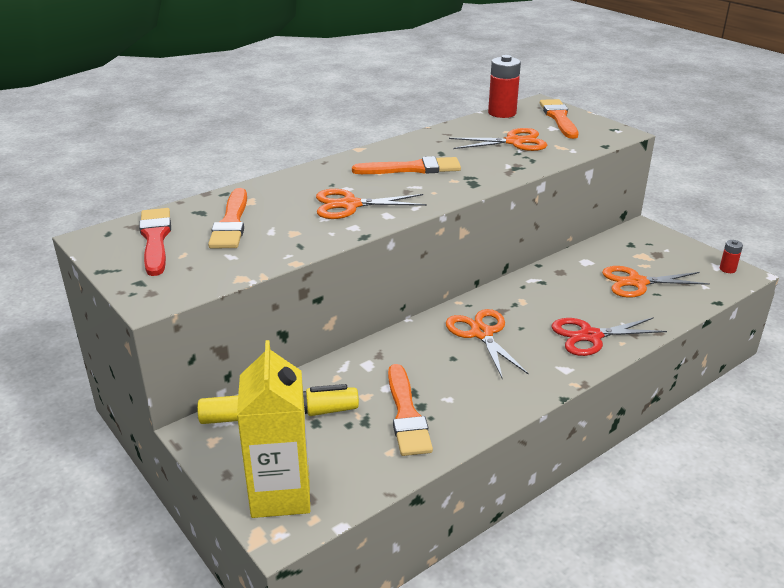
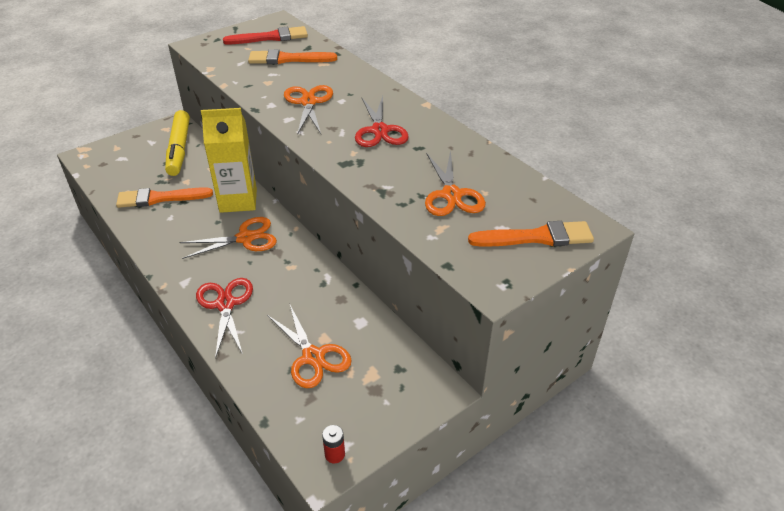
camera: 90 degrees right, 10 degrees up
(280, 494) = (111, 154): yellow carton -> yellow carton (238, 200)
(412, 169) = (379, 131): orange brush -> red scissors
(502, 113) = (543, 193): red battery -> none
(637, 282) = (313, 357): orange scissors -> orange scissors turned 150 degrees clockwise

